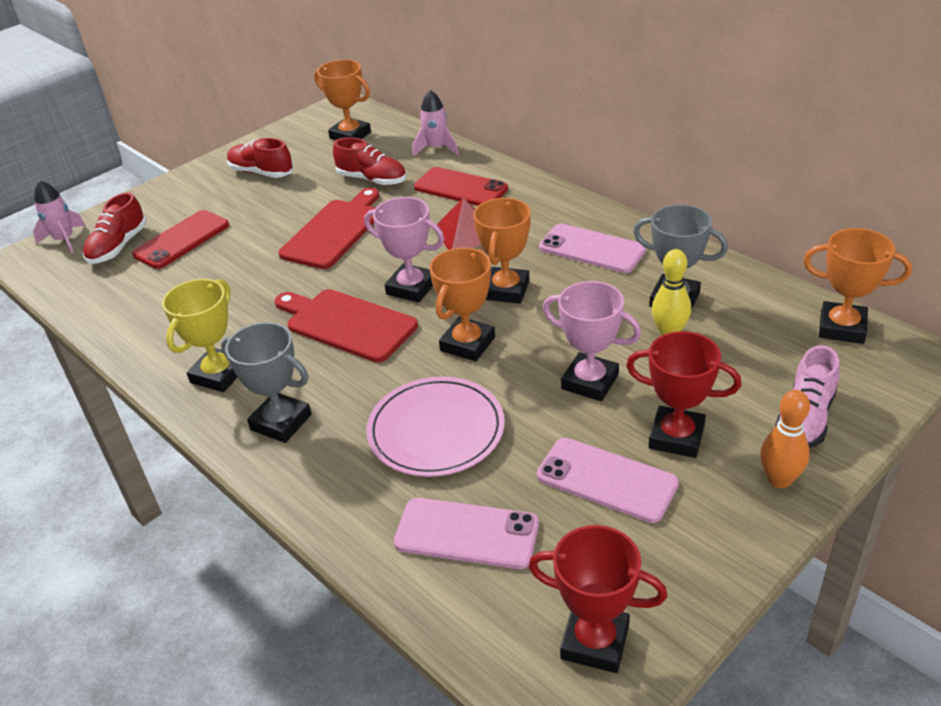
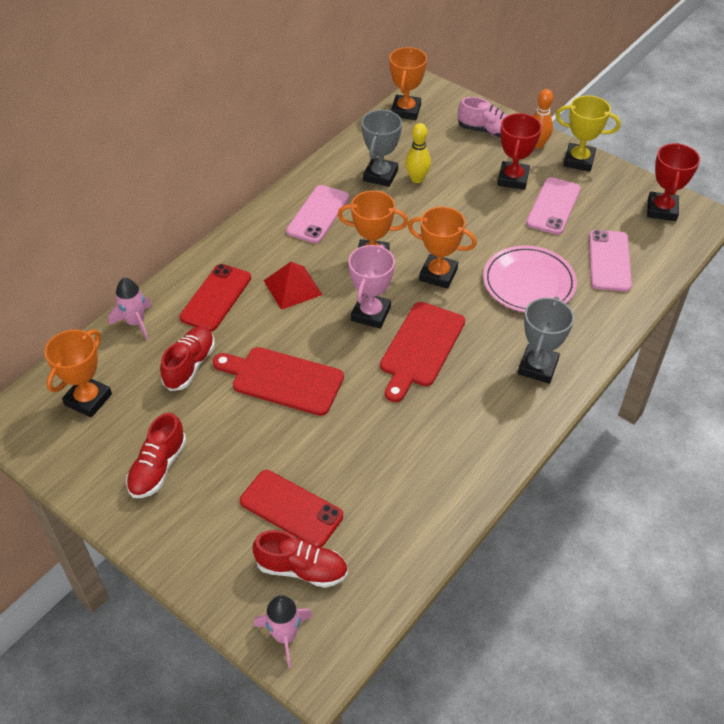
camera: 100 degrees left, 10 degrees up
(219, 374) = (492, 419): yellow trophy -> yellow trophy (578, 161)
(590, 382) = (470, 214): pink trophy -> none

